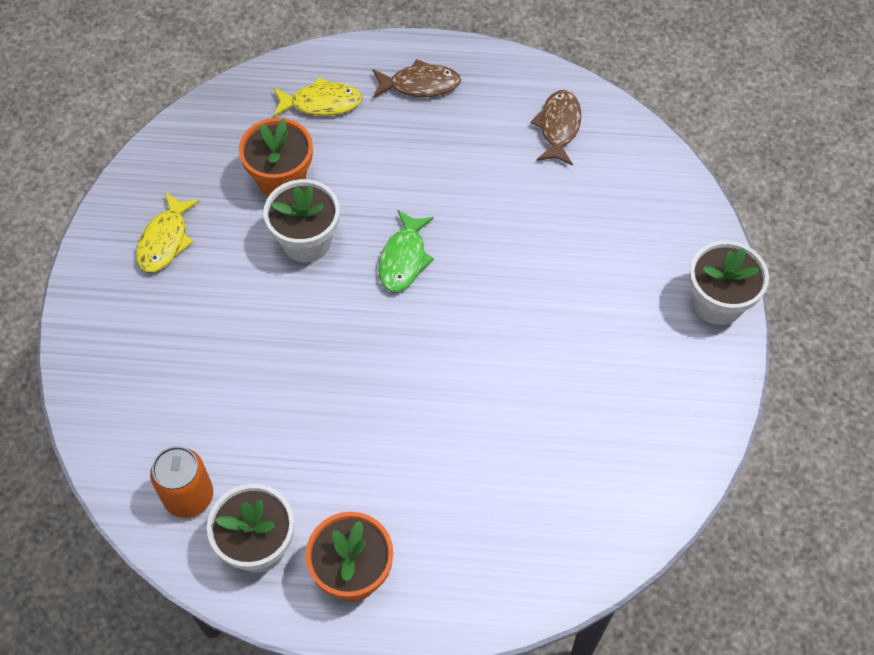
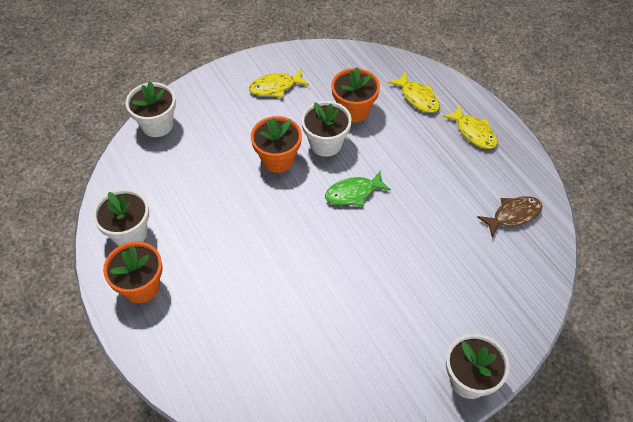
camera: 55 degrees right, 5 degrees down
(102, 417) = (157, 125): none -> white flower pot
(188, 496) = (138, 186): orange can -> none
(285, 308) = (278, 159): none -> orange flower pot
(420, 85) = (473, 132): brown fish -> yellow fish

